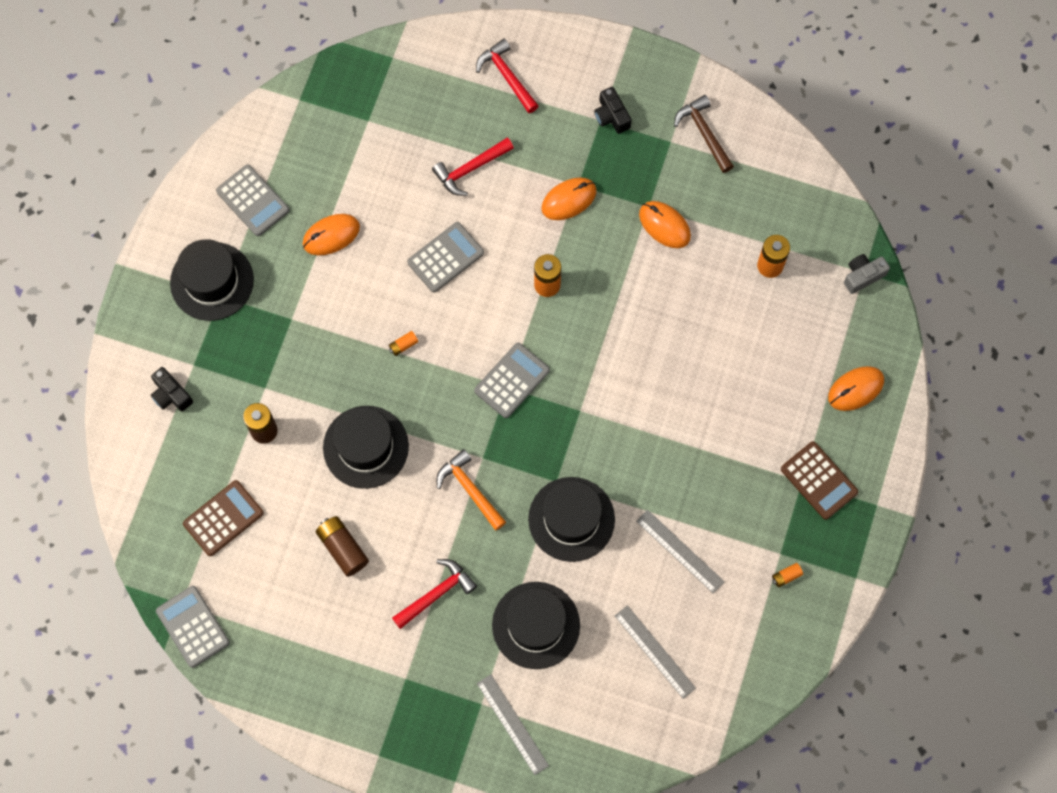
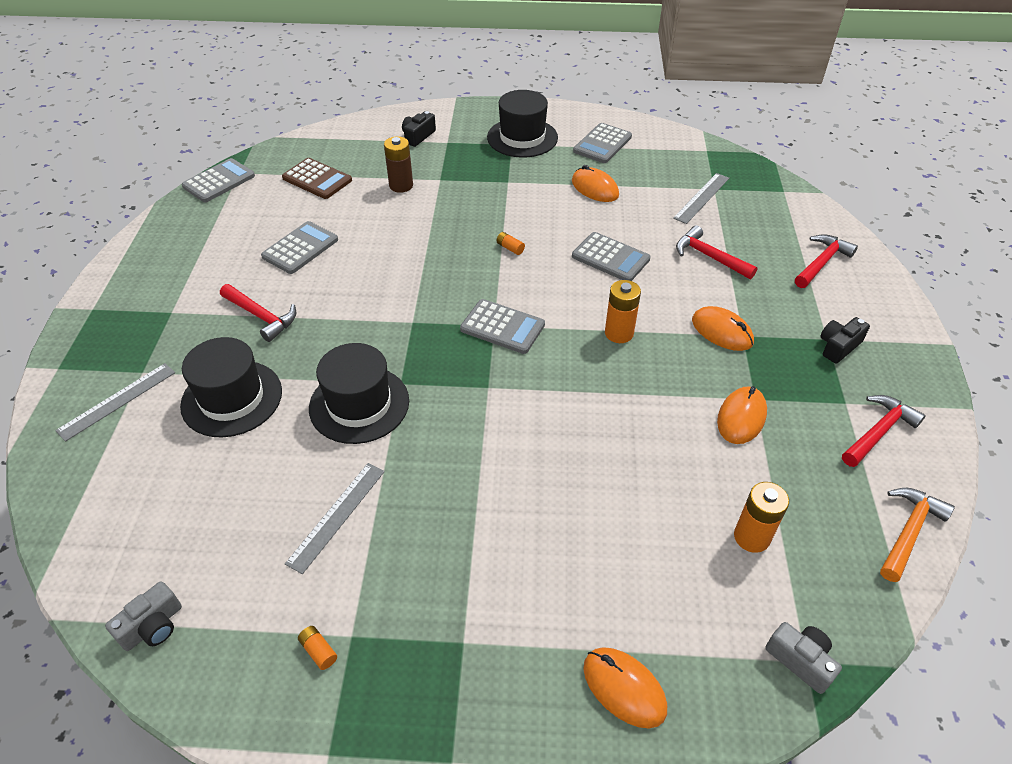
camera: 75 degrees right, 25 degrees down
(343, 548) = (300, 248): brown battery -> grey calculator
(366, 447) = (402, 244): black hat -> none
(470, 489) = (376, 319): orange hammer -> orange hammer (909, 532)
(655, 651) = (203, 516): grey ruler -> grey ruler (702, 198)
(704, 133) = (878, 432): brown hammer -> red hammer
(741, 688) = (153, 626): none -> grey camera
(819, 480) = (469, 665): brown calculator -> none

